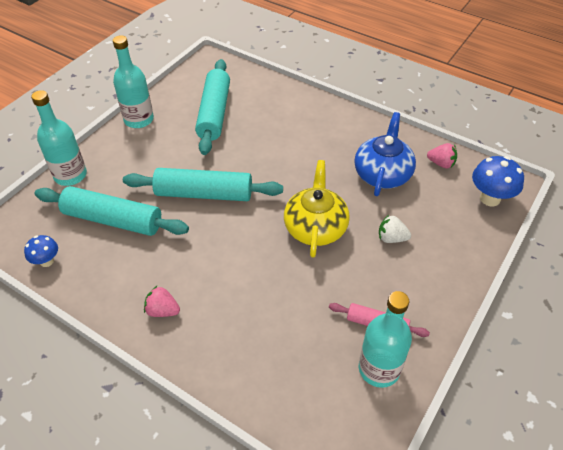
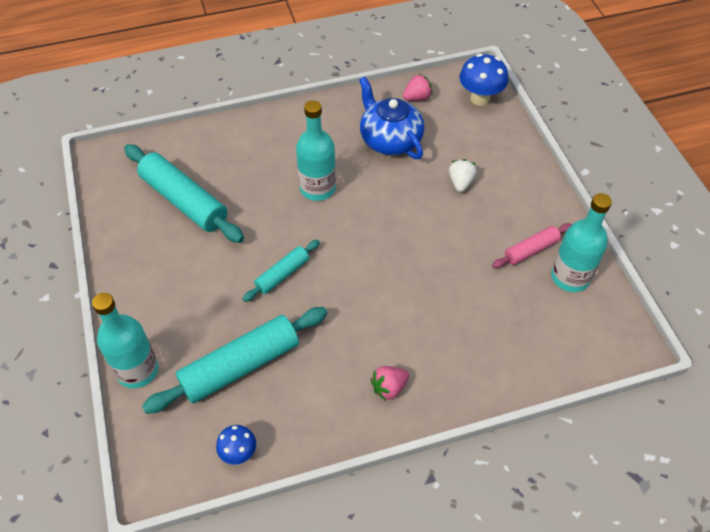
camera: 50 degrees left, 5 degrees up
(139, 119) = (121, 265): turquoise bottle -> turquoise bottle (317, 188)
(204, 194) = (282, 274): turquoise rolling pin -> turquoise rolling pin, size x0.54
(315, 227) = (402, 222): yellow teapot -> none
(391, 238) = (460, 183): white strawberry -> white strawberry turned 135 degrees clockwise

